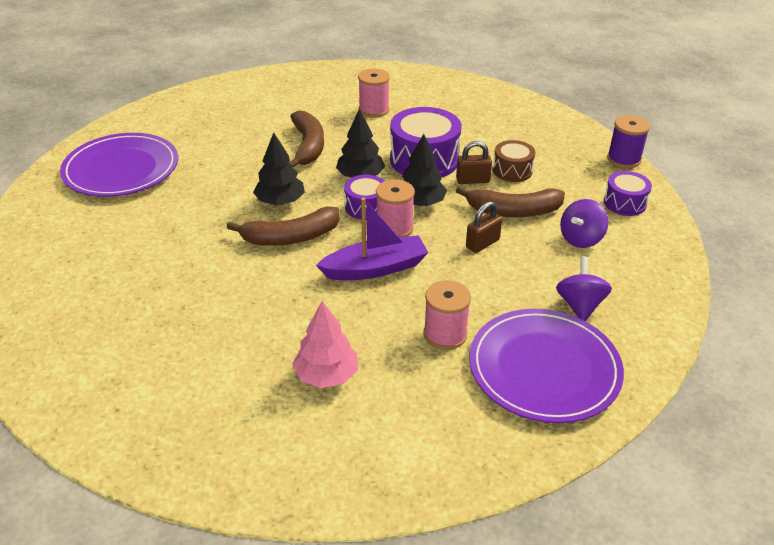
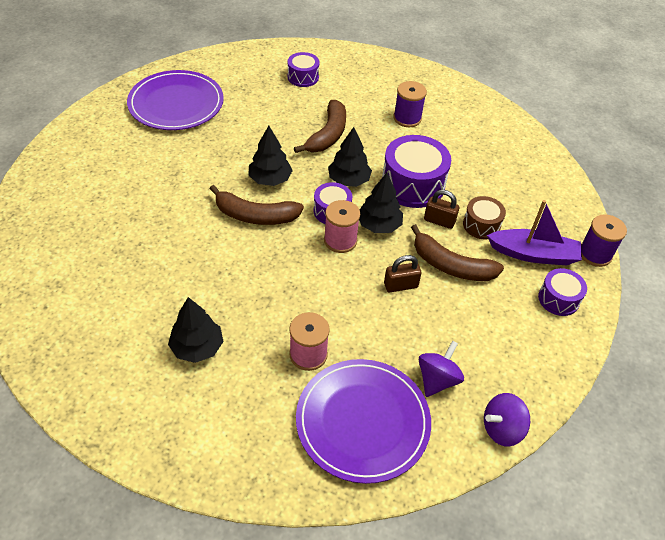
camera: 25 degrees right, 10 degrees up
(242, 107) = (303, 77): none -> purple drum
(326, 375) = (197, 347): pink tree -> black tree
(374, 110) = (407, 118): pink spool -> purple spool
(375, 268) = (298, 271): purple boat -> purple boat (533, 254)
(581, 239) = (489, 317): purple spinning top -> purple spinning top (502, 429)

